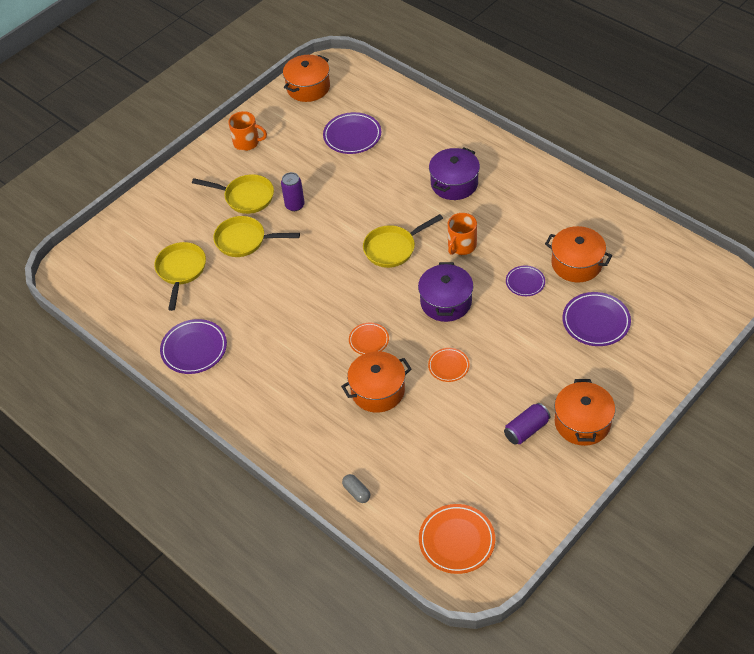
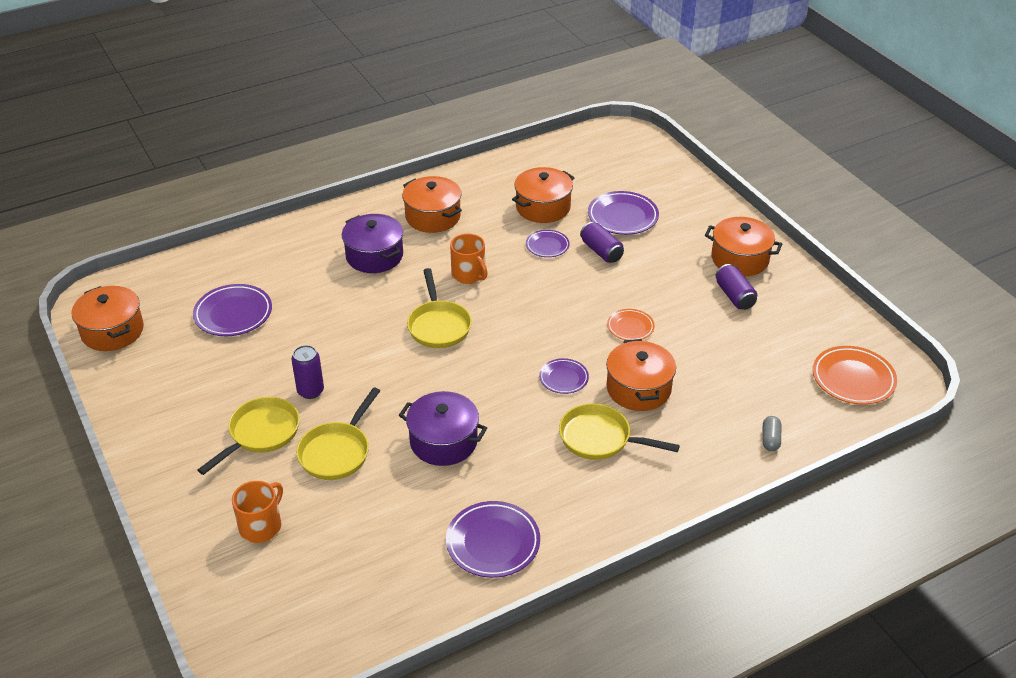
camera: 75 degrees left, 10 degrees down
(181, 271) = (347, 529): yellow pan -> yellow pan (600, 438)
(247, 142) = (161, 411): orange mug -> orange mug (261, 526)
(356, 492) = (770, 439): grey capsule -> grey capsule turned 60 degrees counterclockwise
(369, 340) = (563, 378): orange plate -> purple plate
(446, 302) = (541, 306): purple pot -> purple pot (443, 441)
(522, 199) = (433, 217): none -> orange pot
(537, 320) = (601, 251): none -> purple can

